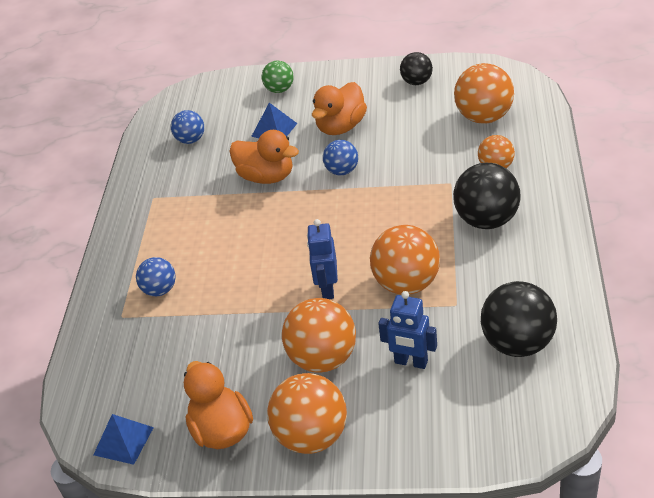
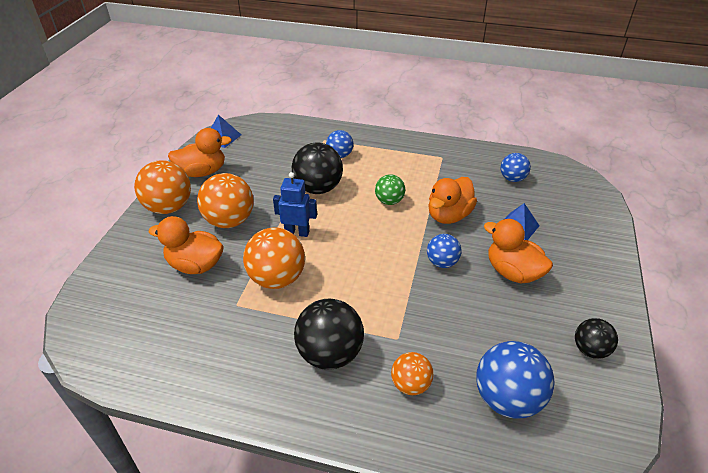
camera: 95 degrees right, 0 degrees up
(279, 90) = (584, 238): green ball -> green ball (389, 201)
(411, 362) = (195, 265): blue robot -> orange duck
(484, 117) = (507, 398): orange ball -> blue ball
(518, 343) = (169, 334): black ball -> black ball (318, 188)

